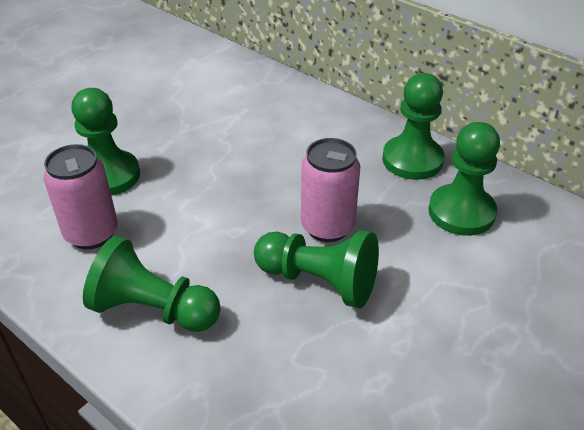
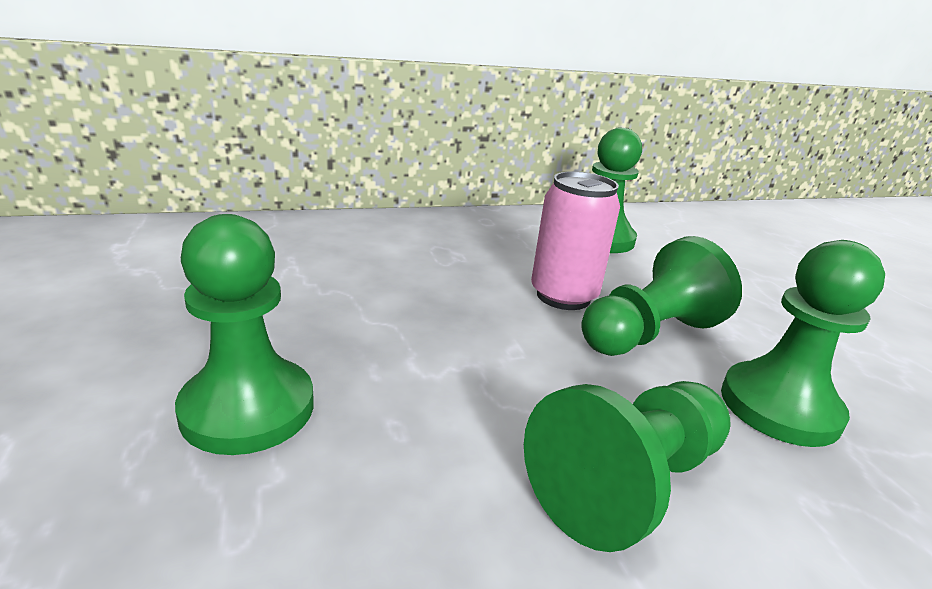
camera: 60 degrees left, 15 degrees down
(91, 233) = (377, 487): pink can -> none
(412, 160) = (506, 226): green pawn -> green pawn (779, 407)

